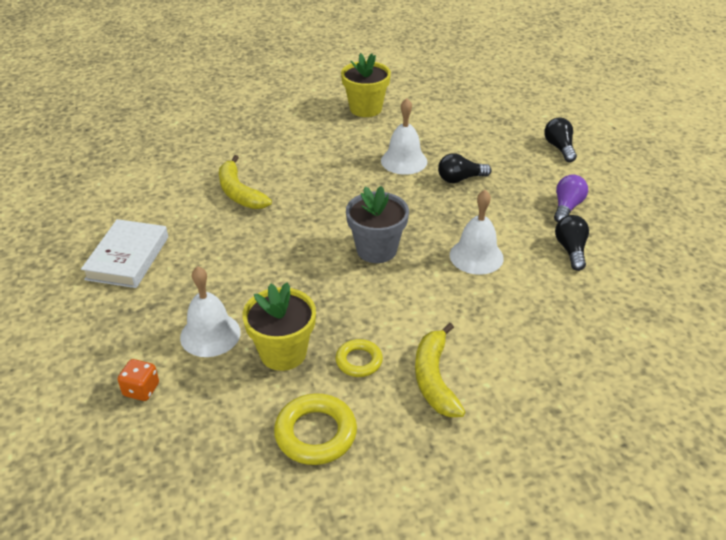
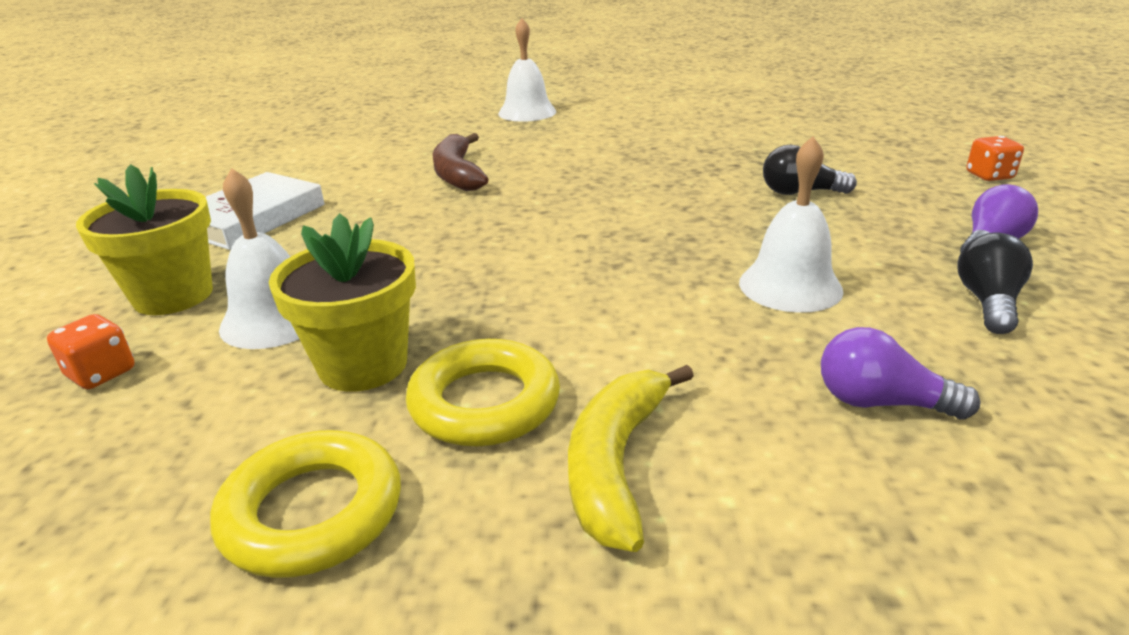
camera: 20 degrees right, 10 degrees down
(239, 193) = (457, 174): yellow banana -> brown banana
(359, 361) = (484, 402): yellow ring -> yellow ring, size x1.60
(365, 108) = (688, 116): yellow flower pot -> yellow flower pot (173, 296)
(376, 250) = (615, 255): grey flower pot -> none
(404, 161) = (717, 166): white bell -> white bell (527, 112)
(535, 321) = (881, 402): none -> purple light bulb
(559, 148) = (989, 176): black light bulb -> orange dice

